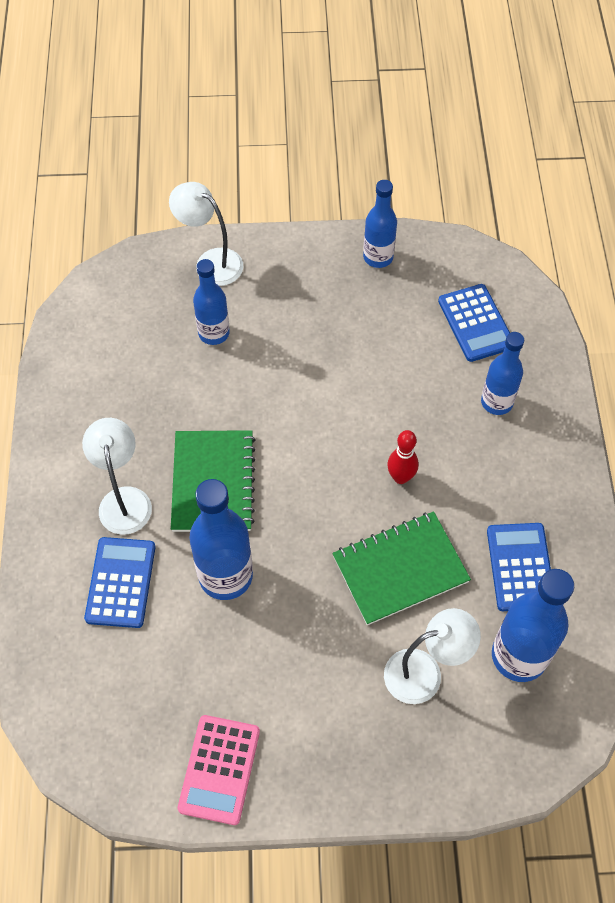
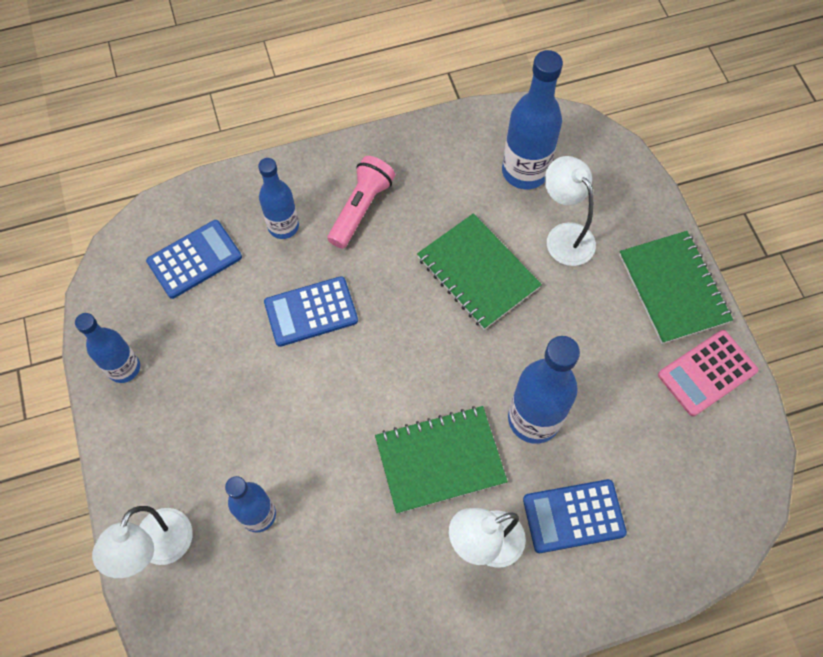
camera: 105 degrees left, 5 degrees up
(219, 769) = (707, 373): pink calculator -> pink calculator turned 150 degrees clockwise
(329, 771) = (673, 288): none -> green notebook
(400, 477) = (385, 291): red bowling pin -> none
(504, 476) = (361, 208): none -> pink flashlight
(520, 567) = (445, 182): blue calculator -> blue calculator (311, 312)

